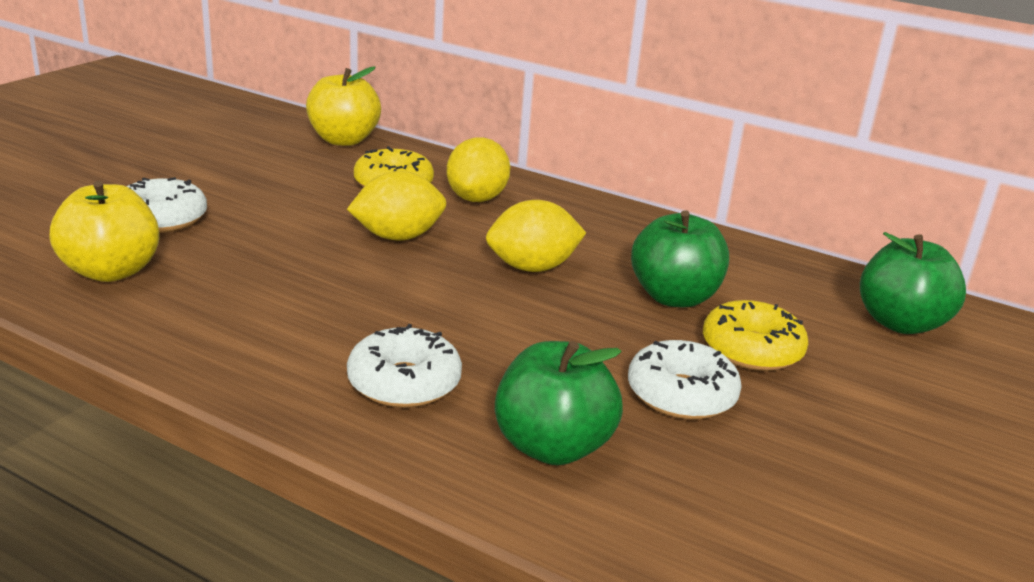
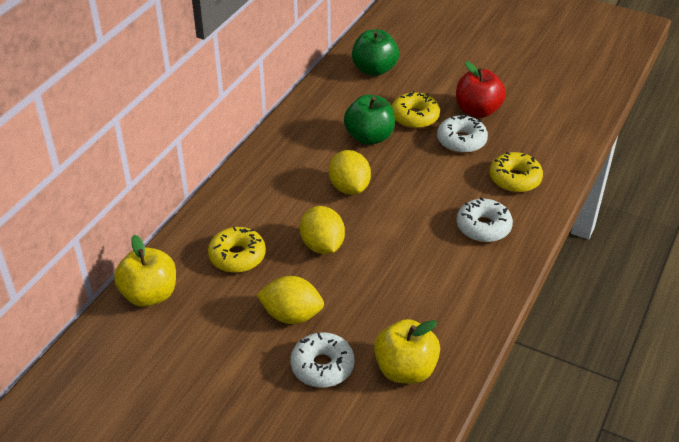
camera: 90 degrees left, 15 degrees up
(477, 198) = (254, 214): yellow lemon -> yellow lemon (291, 315)
(552, 446) = (515, 179): green apple -> yellow donut
(801, 432) = (477, 111): none -> red apple

